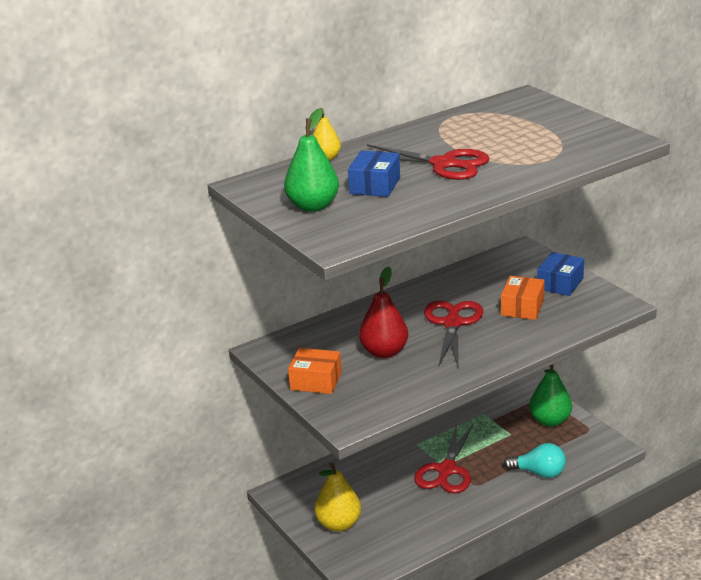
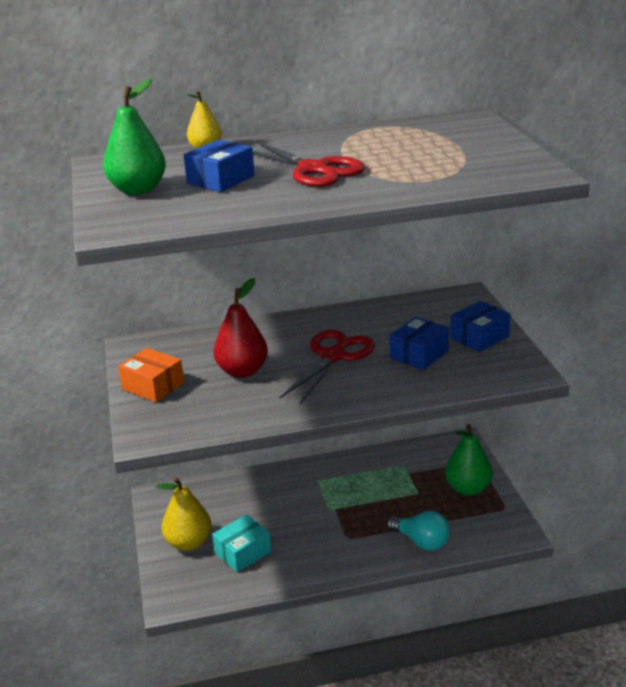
camera: 20 degrees right, 0 degrees up
(393, 519) = (243, 552): none -> turquoise box
(446, 470) = (328, 514): red scissors -> none
(522, 307) = (419, 354): orange box -> blue box

